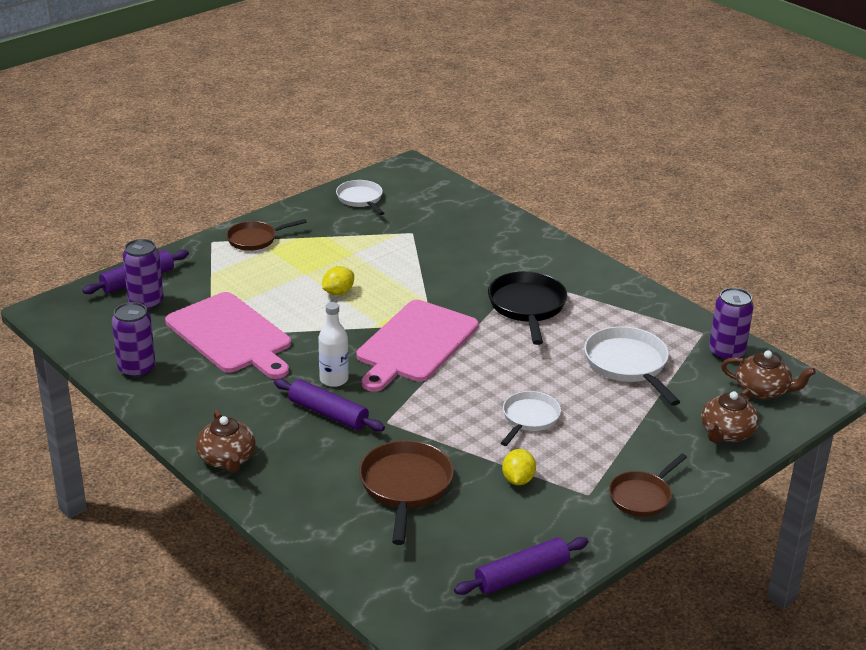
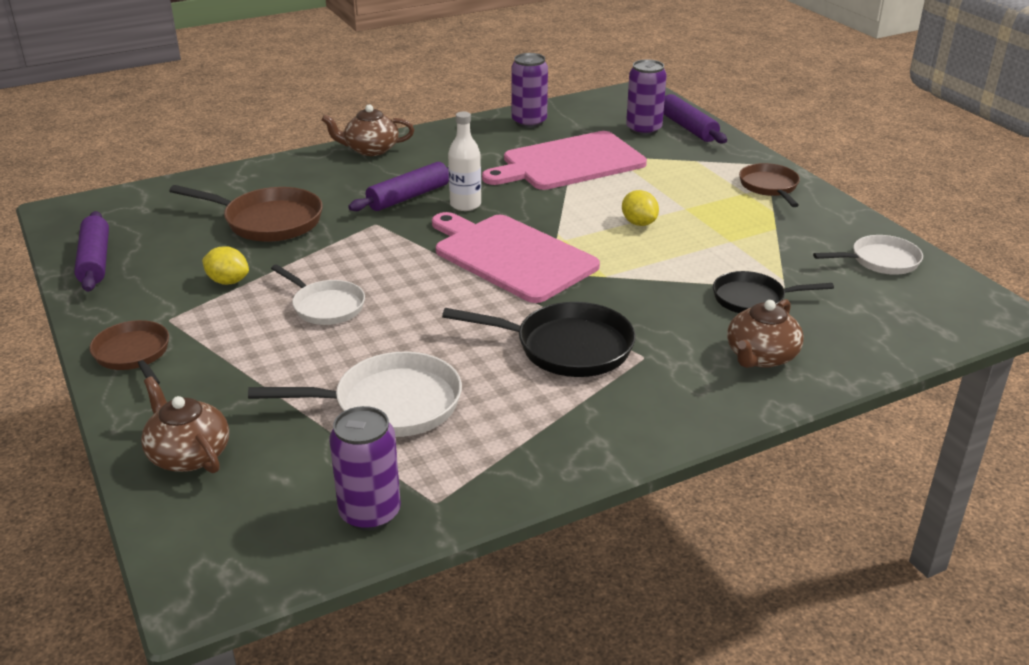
camera: 105 degrees right, 0 degrees up
(432, 243) = (753, 299): none -> black pan
(763, 390) = (254, 523): brown teapot -> brown teapot (761, 356)

